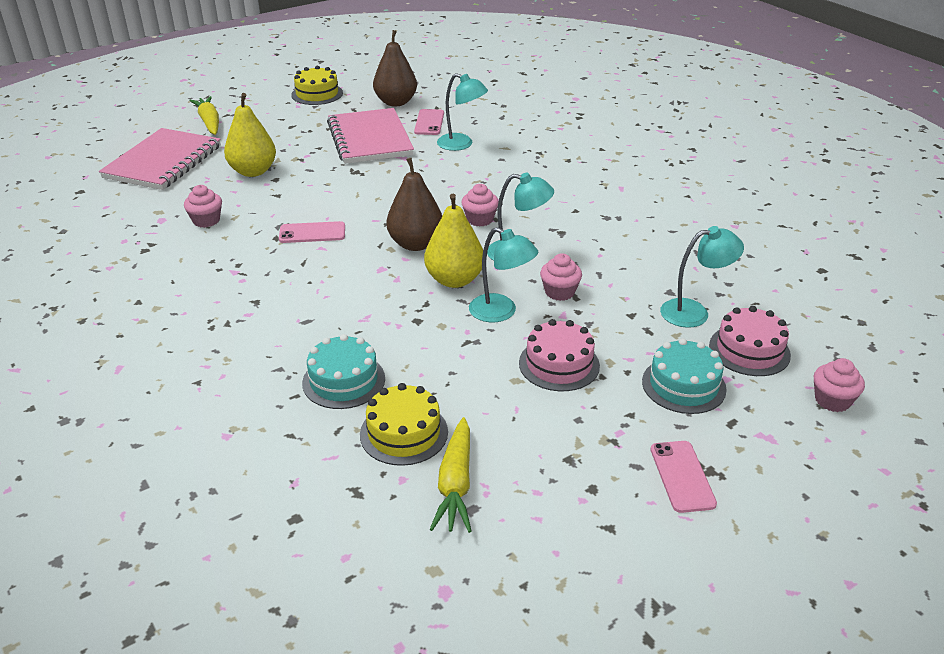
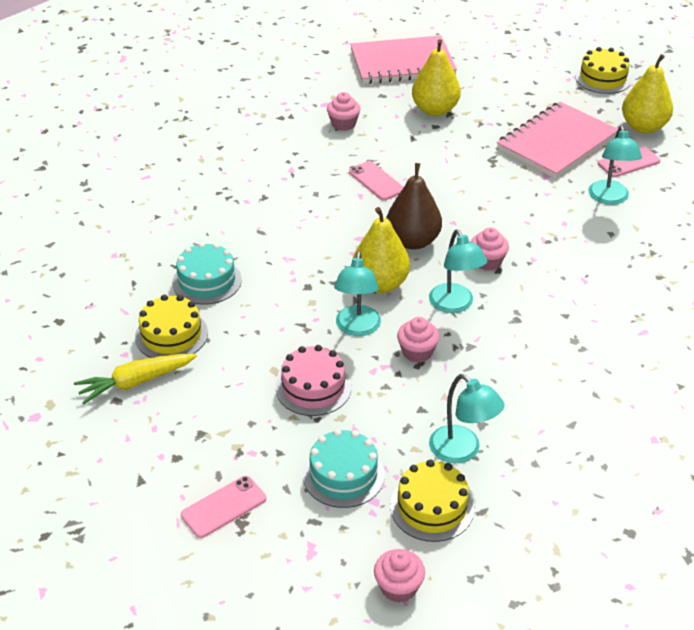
camera: 60 degrees right, 5 degrees up
(209, 122) = (486, 52): yellow carrot -> none
(396, 102) = (643, 127): brown pear -> yellow pear
(749, 350) = (432, 507): pink cake -> yellow cake

